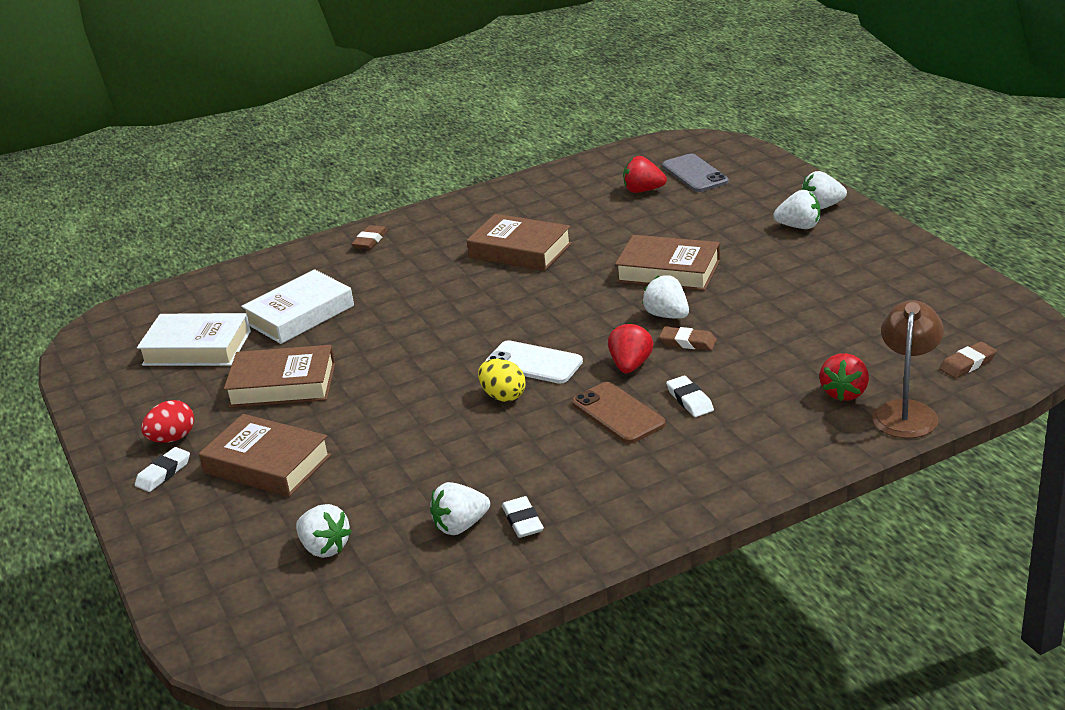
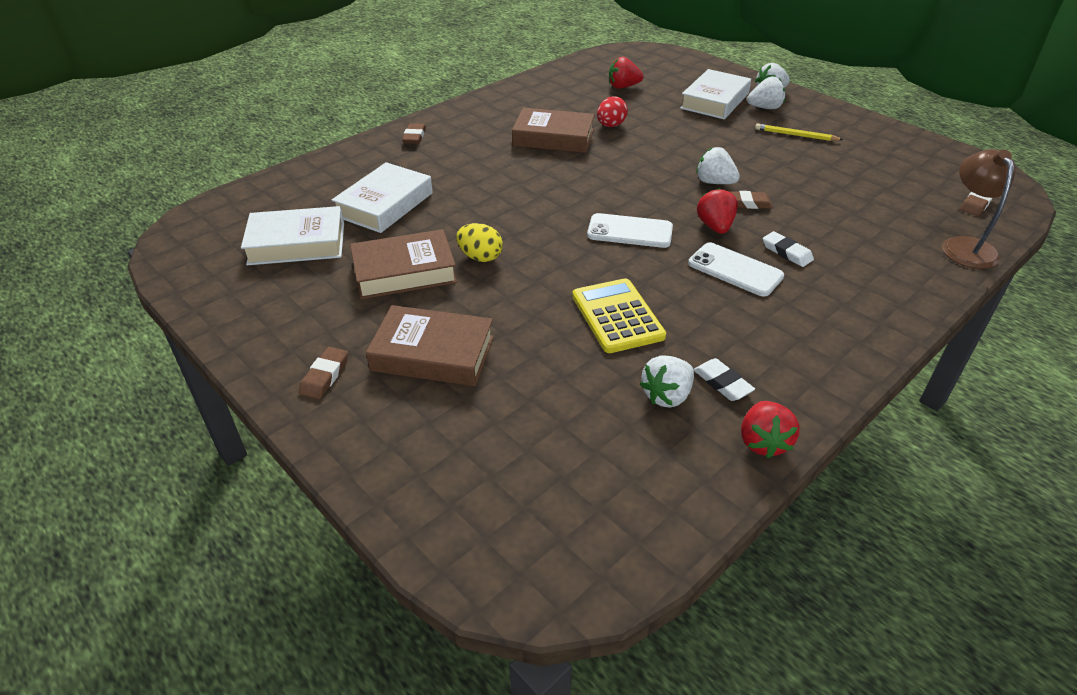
camera: 20 degrees left, 10 degrees up
(163, 473) = (325, 376): white eraser -> brown eraser
(172, 438) = (316, 337): red egg -> red egg (610, 125)
(325, 548) = (545, 438): white strawberry -> none
(462, 448) = (617, 316): none -> yellow calculator
(503, 396) = (622, 263): yellow egg -> yellow egg (480, 257)
(618, 413) = (735, 270): brown phone -> white phone
(668, 271) = (689, 147): brown book -> none
(694, 174) = (655, 73): grey phone -> none
(742, 214) = (714, 101): none -> white book
(810, 264) = (796, 135): none -> yellow pencil
(844, 393) = (905, 235): red strawberry -> red strawberry (763, 442)

